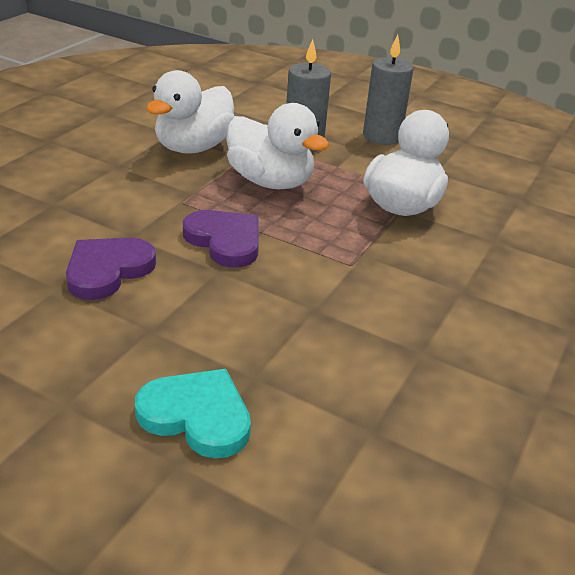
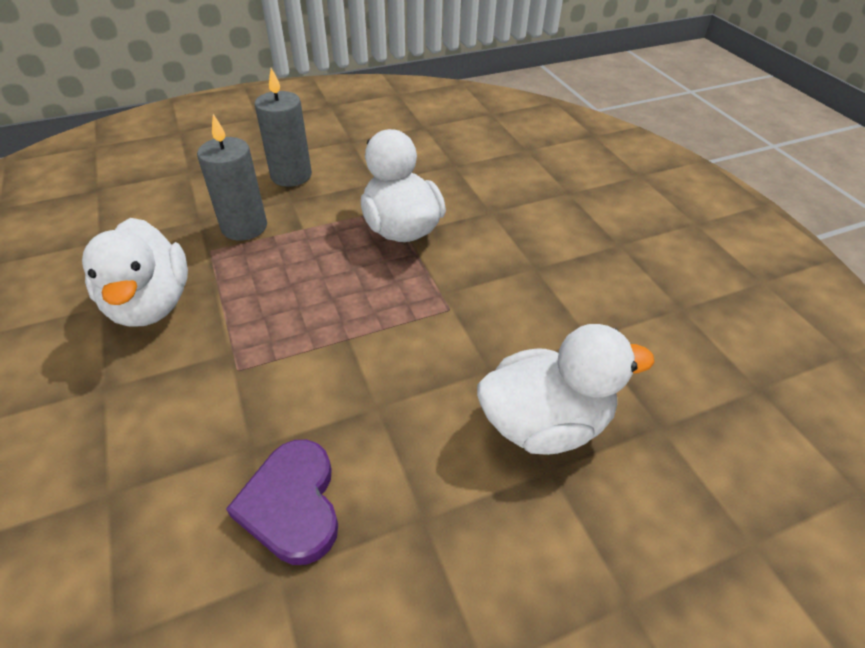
camera: 50 degrees left, 10 degrees up
(197, 416) = (575, 548): turquoise heart -> none
(225, 241) = (336, 374): purple heart -> none
(270, 182) = (277, 285): white duck -> white duck (544, 423)

